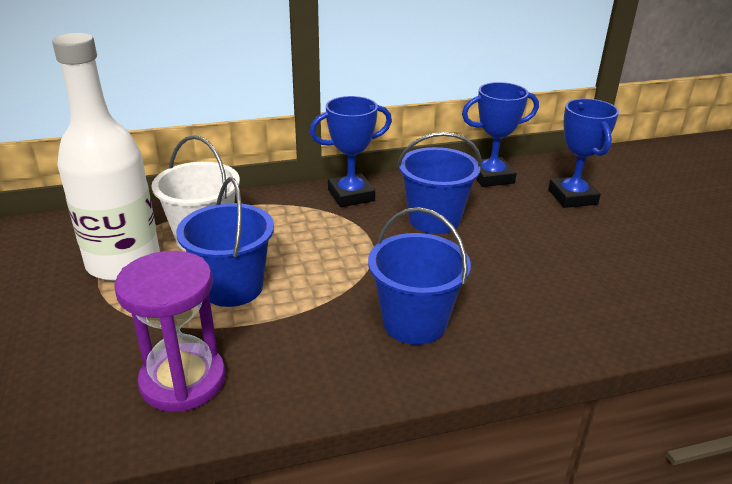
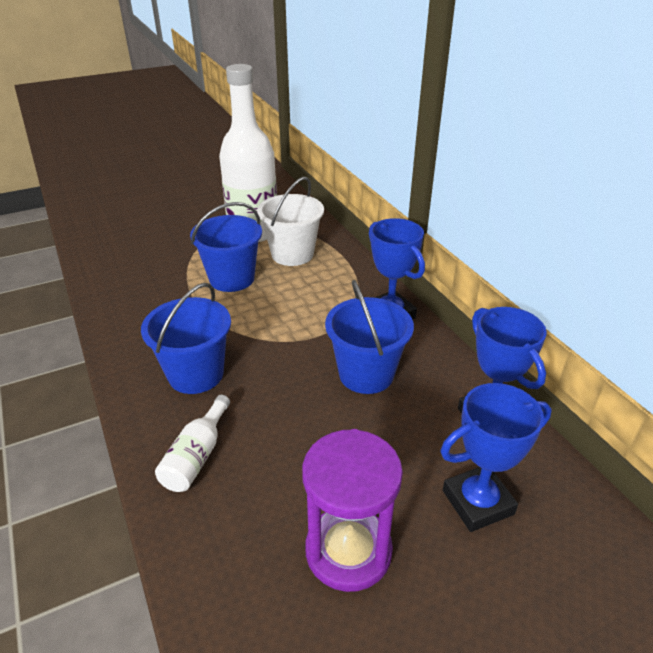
camera: 80 degrees right, 5 degrees up
(183, 381) = (134, 280): purple hourglass -> purple hourglass (348, 550)
(535, 325) = (196, 456): none -> white bottle

